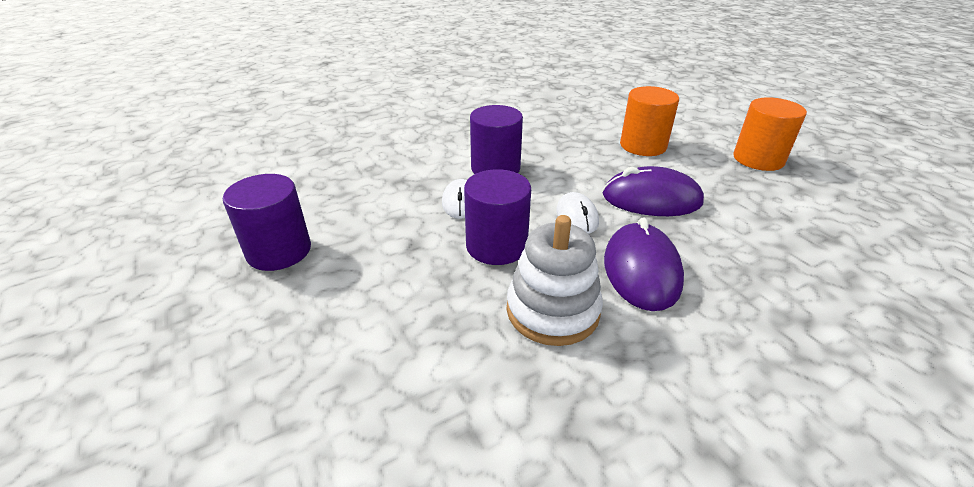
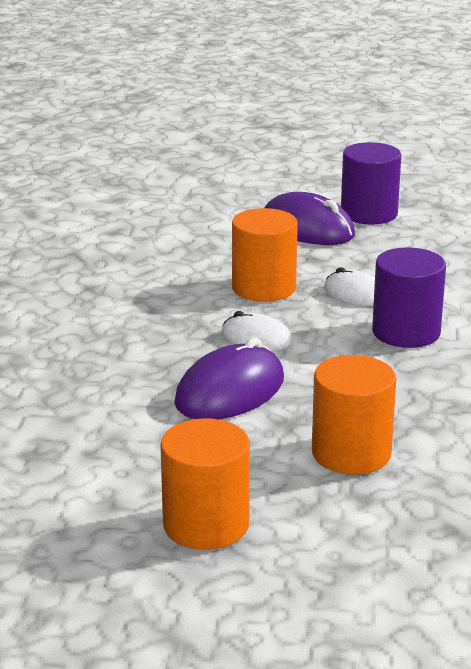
camera: 125 degrees right, 10 degrees down
(496, 246) = (263, 288): purple cylinder -> orange cylinder
(552, 310) = (160, 282): white stacking toy -> none
(641, 270) = (145, 332): purple mouse -> purple mouse (307, 228)

